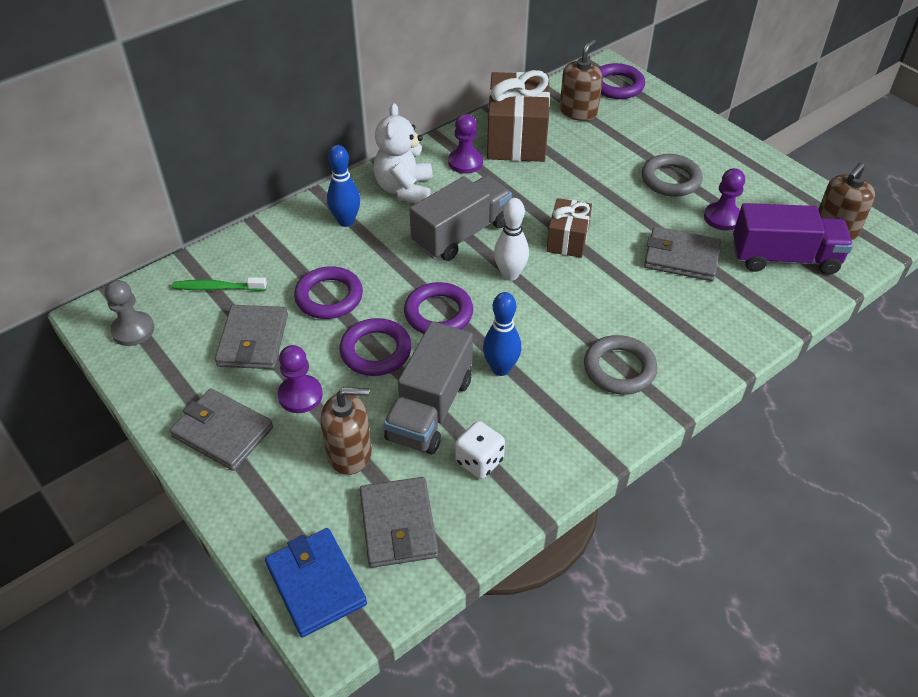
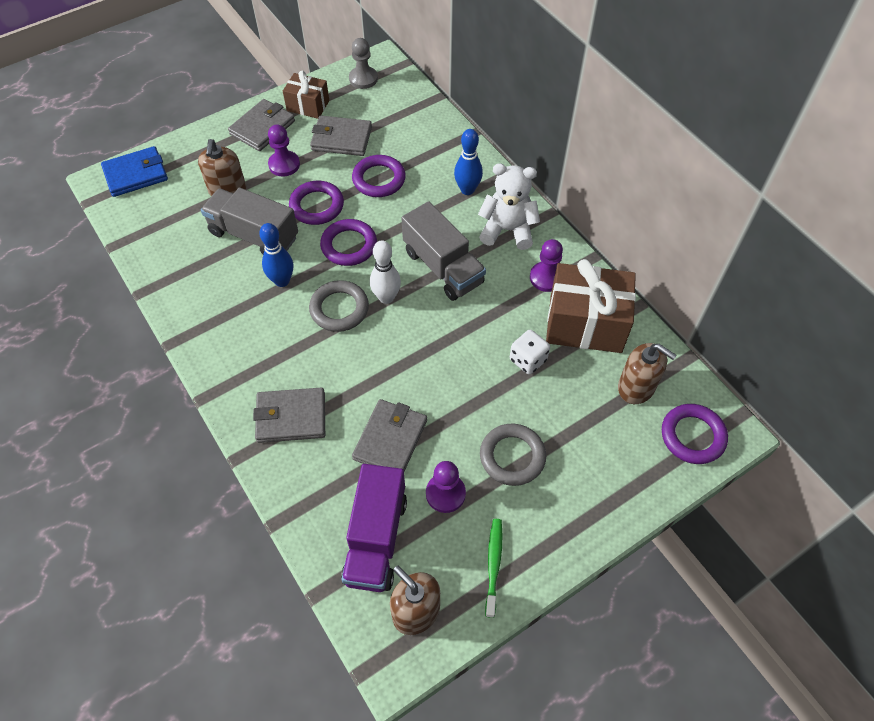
camera: 95 degrees right, 10 degrees up
(217, 288) = (398, 117): green toothbrush -> green toothbrush (493, 565)
(398, 525) = (163, 214): grey wallet -> grey wallet (291, 417)
(479, 461) = (200, 260): white dice -> white dice (528, 360)
(567, 240) = (426, 347): brown gift -> brown gift (308, 106)
(619, 369) = (263, 362): grey ring -> grey ring (339, 309)

